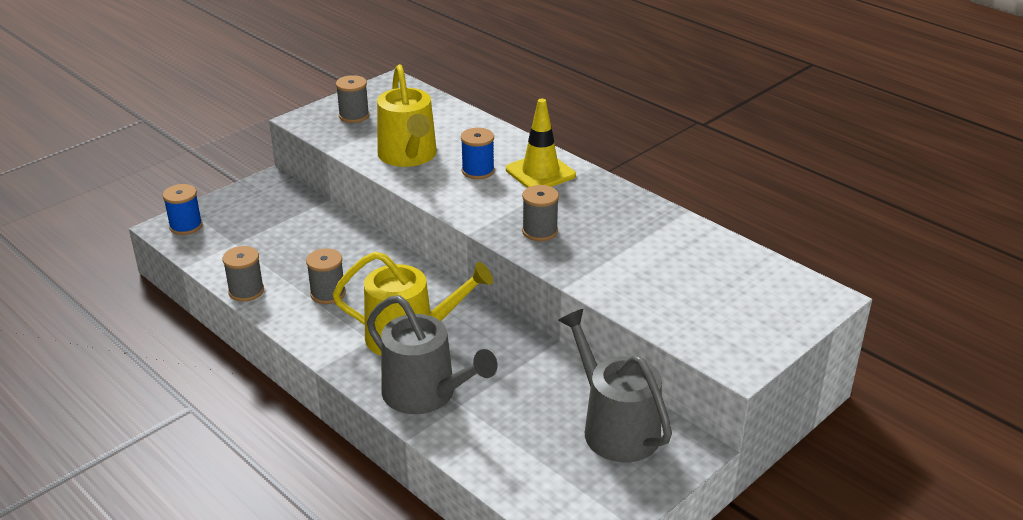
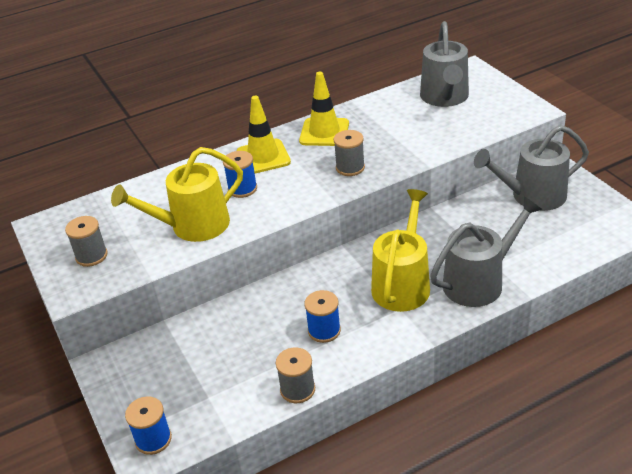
camera: 70 degrees left, 5 degrees up
(328, 293) = (324, 330): grey spool -> blue spool
(409, 156) = (193, 226): yellow watering can -> yellow watering can turned 150 degrees clockwise
(606, 203) = (324, 132): none -> yellow traffic cone
(733, 283) = (445, 97): none -> grey watering can

